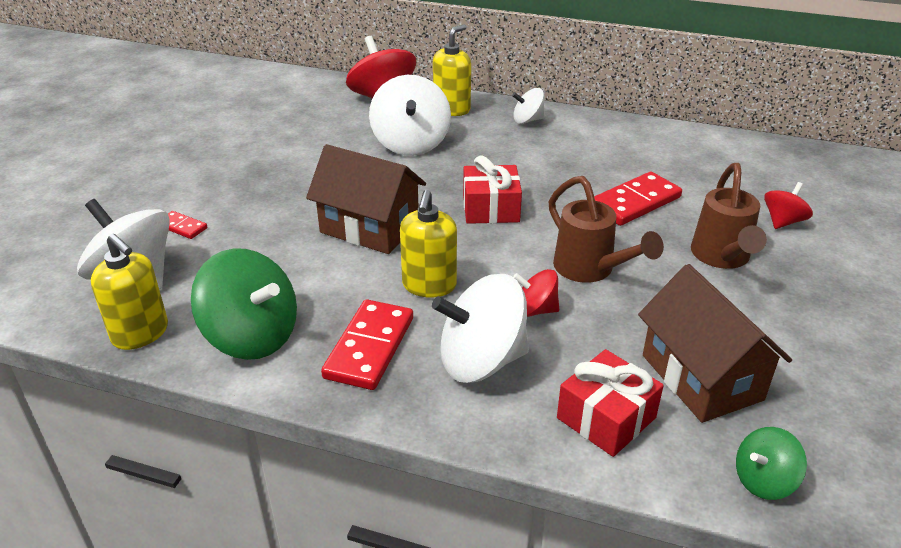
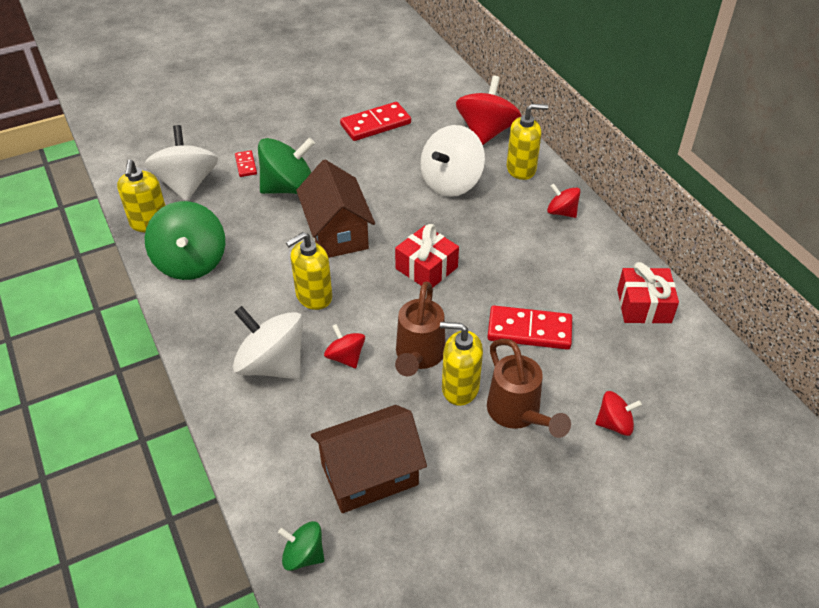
camera: 45 degrees right, 10 degrees up
(262, 220) = (289, 188): none -> green spinning top
(369, 347) = (232, 312): red domino -> red domino (375, 124)
(527, 120) = (561, 212): white spinning top -> red spinning top
(606, 418) = (282, 450): red gift -> red gift (643, 306)
(656, 269) = (460, 388): none -> yellow soap dispenser
(701, 377) = (369, 474): brown house -> brown house turned 45 degrees clockwise
(722, 258) = (518, 414): brown watering can -> brown watering can turned 75 degrees counterclockwise

